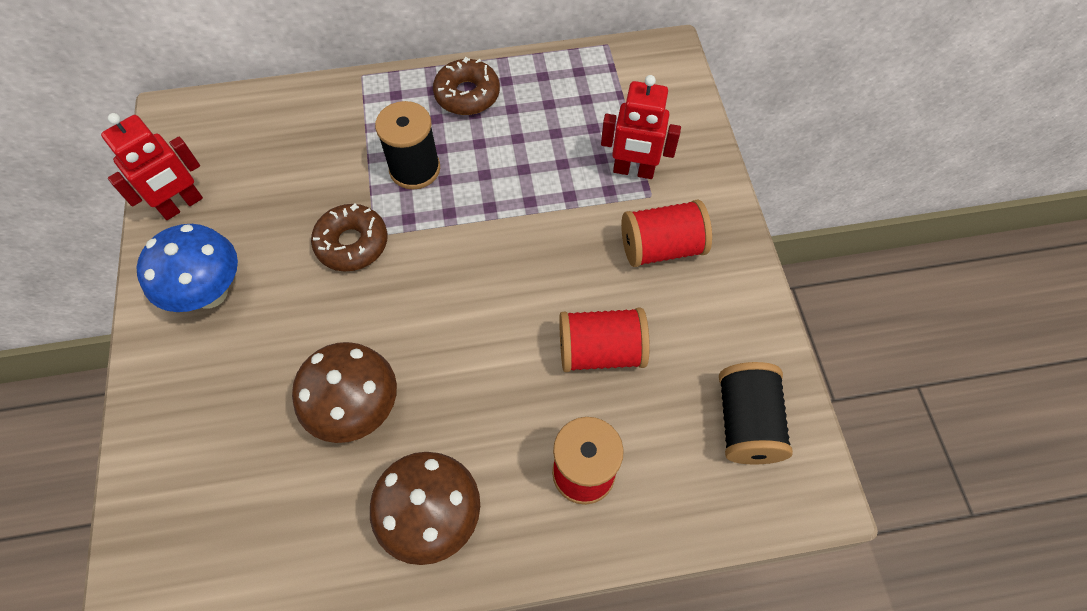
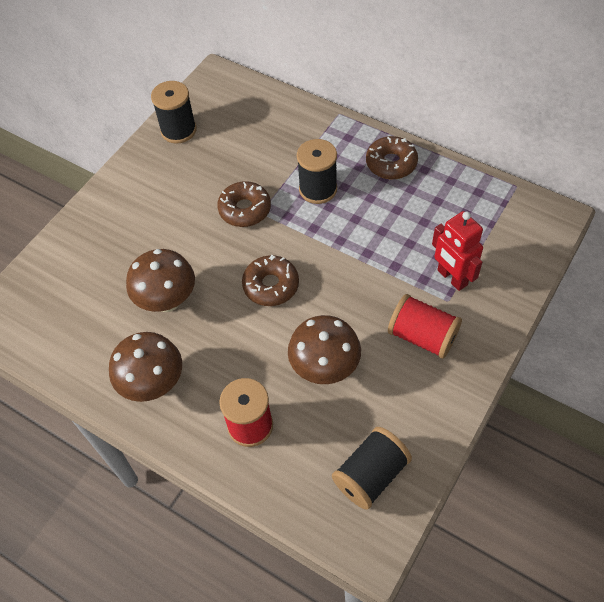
camera: 45 degrees right, 5 degrees down
(182, 205) = (178, 130): red robot -> black spool
(210, 293) = (152, 188): blue mushroom -> none
(461, 306) = (271, 285): none -> brown donut
(601, 351) = (325, 368): red spool -> brown mushroom

